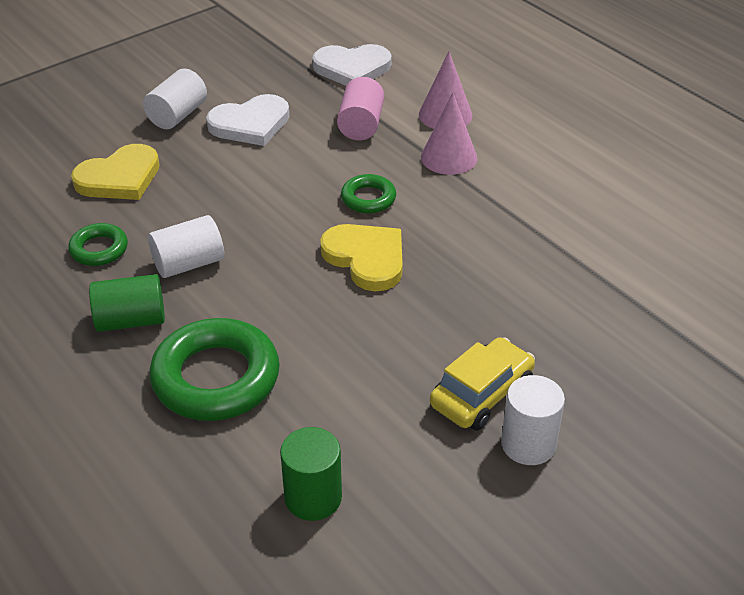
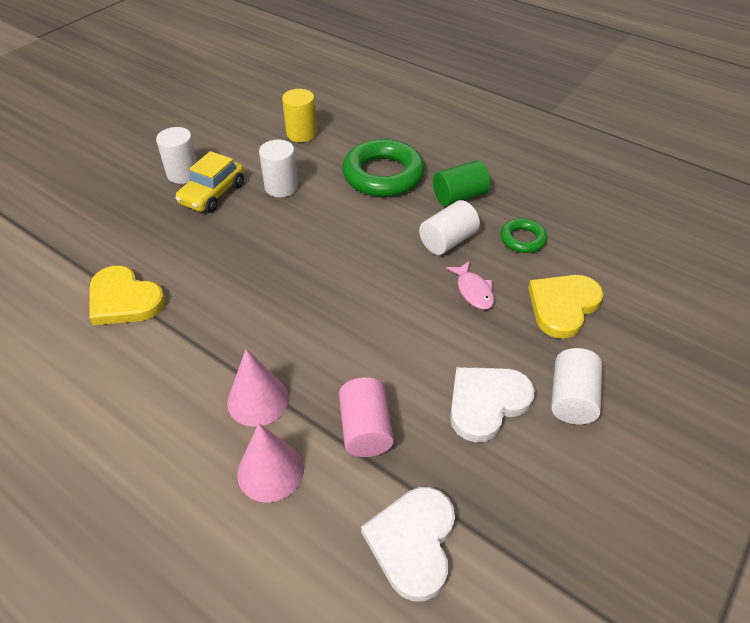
camera: 165 degrees right, 5 degrees up
(198, 206) = (473, 291): none -> pink fish
(313, 497) = (301, 134): green cylinder -> yellow cylinder
(352, 68) = (413, 542): white heart -> white heart turned 60 degrees counterclockwise
(366, 258) = (312, 270): yellow heart -> yellow heart (124, 300)
(368, 198) = (327, 329): green ring -> none
(376, 386) = (281, 187): none -> white cylinder

